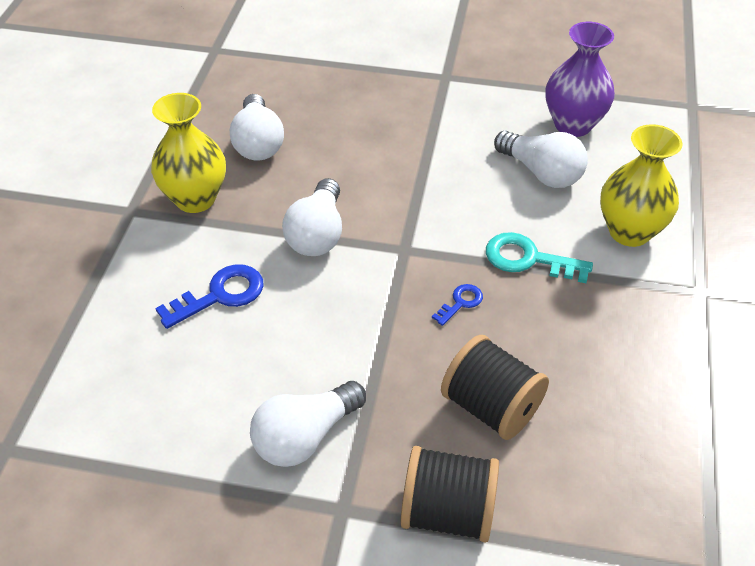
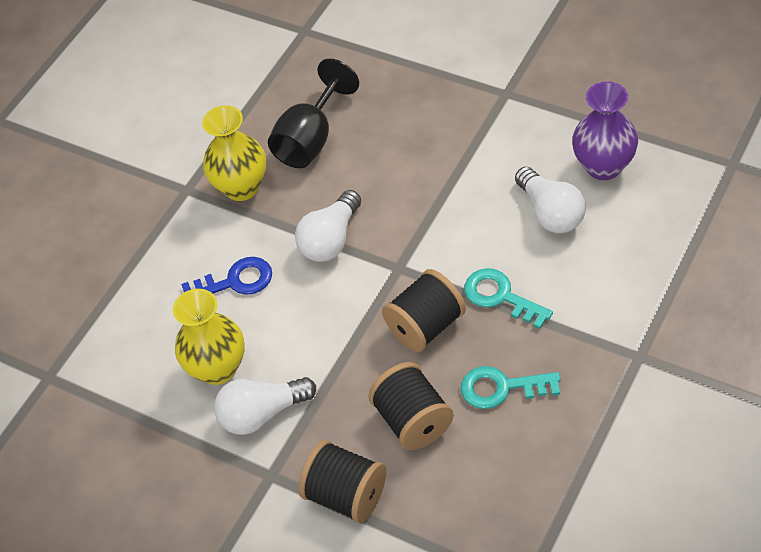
camera: 25 degrees right, 5 degrees up
(258, 143) = (311, 139): white light bulb -> black goblet
(460, 303) = (426, 326): blue key -> black spool
(574, 351) = (502, 388): none -> turquoise key
(629, 231) = (603, 287): yellow vase -> yellow vase (218, 368)

